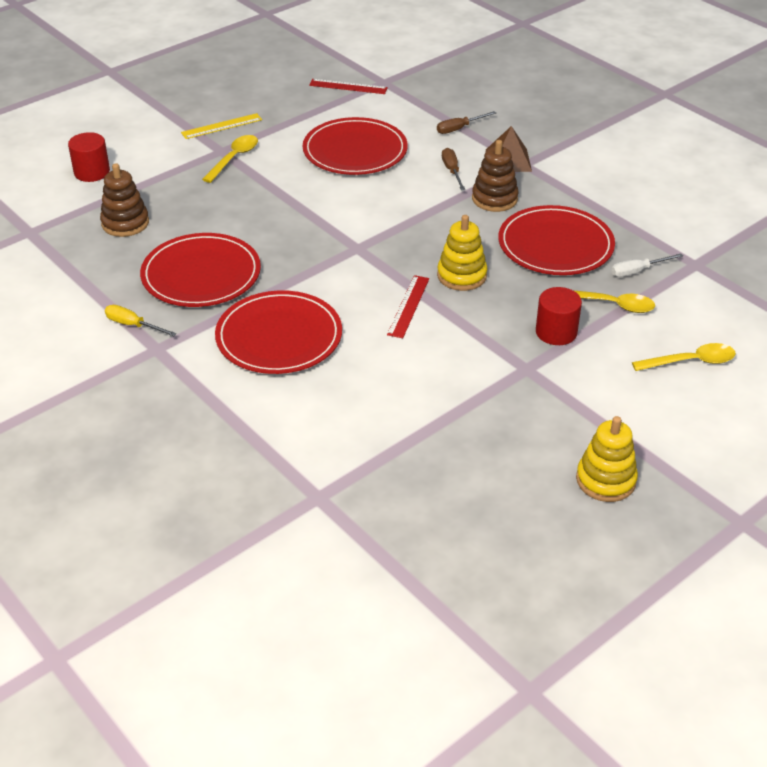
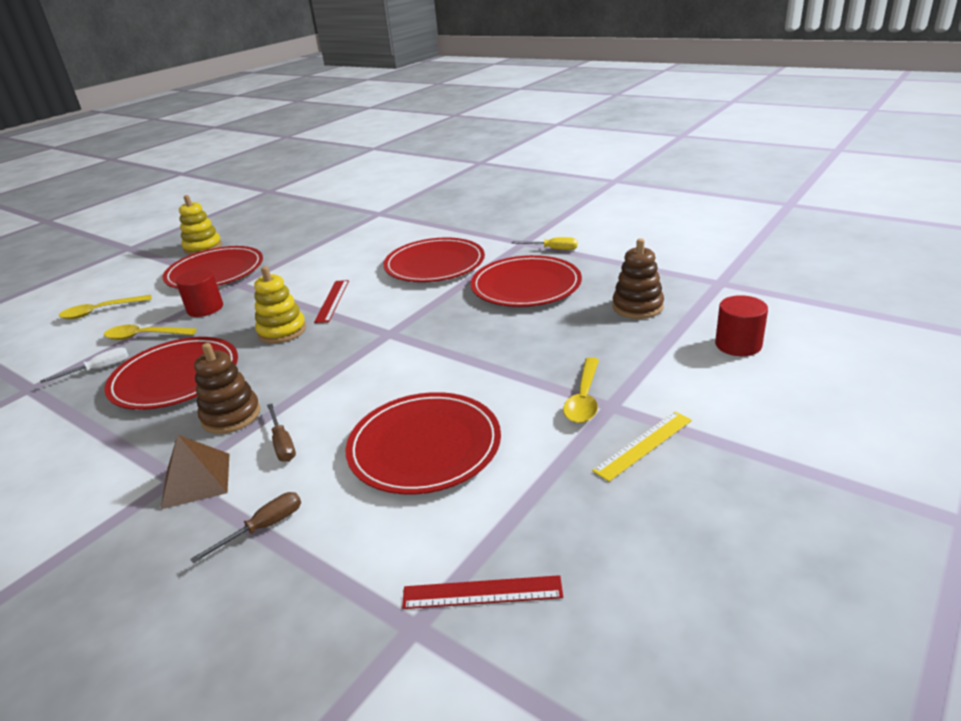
camera: 170 degrees right, 10 degrees down
(565, 404) = (215, 272): none -> red plate

